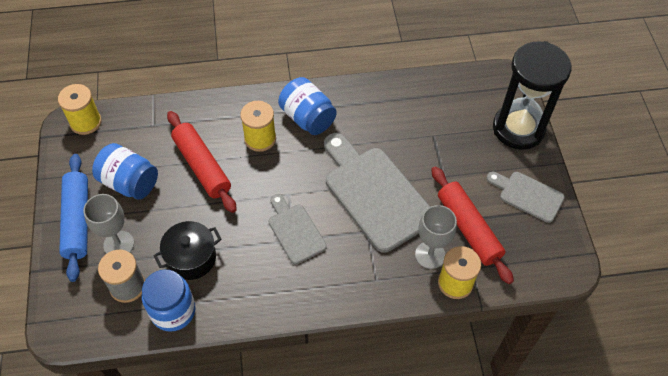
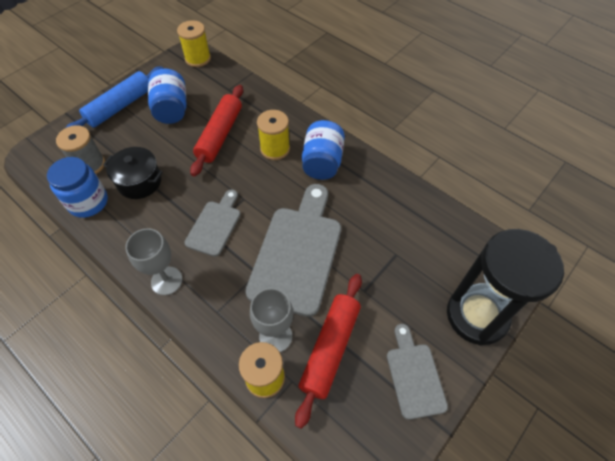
camera: 50 degrees right, 0 degrees up
(118, 244) = (119, 138): grey goblet -> grey goblet (166, 281)

